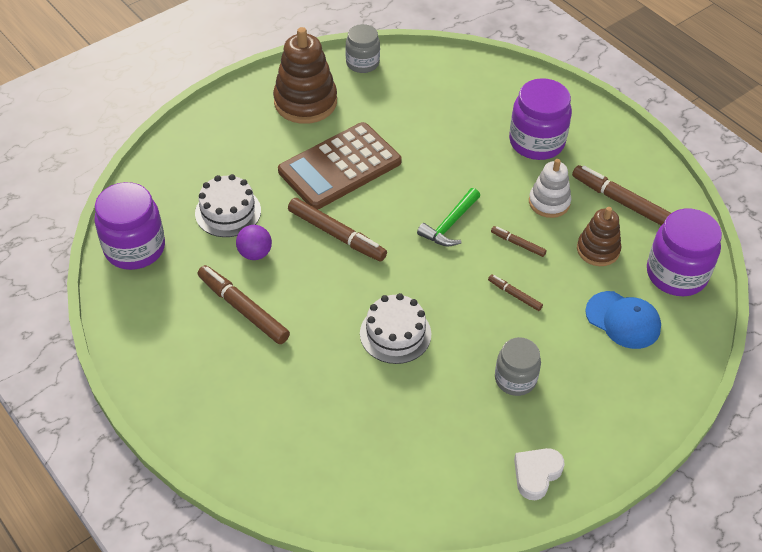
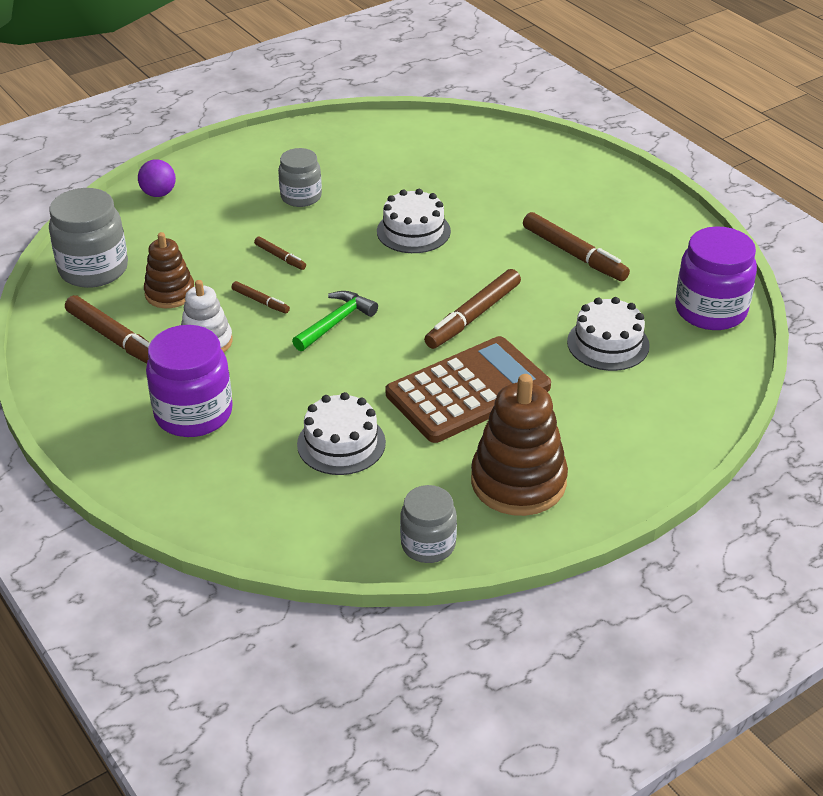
camera: 175 degrees left, 10 degrees down
(255, 253) = (568, 301): purple ball -> purple ball (159, 194)
(336, 235) = (473, 316): brown marker -> brown marker turned 90 degrees counterclockwise
(427, 124) = (341, 443): none -> white cake
(536, 474) = (302, 142): white heart -> none
(623, 320) = (173, 234): blue cap -> none
(676, 274) = (94, 269): purple jar -> grey jar

